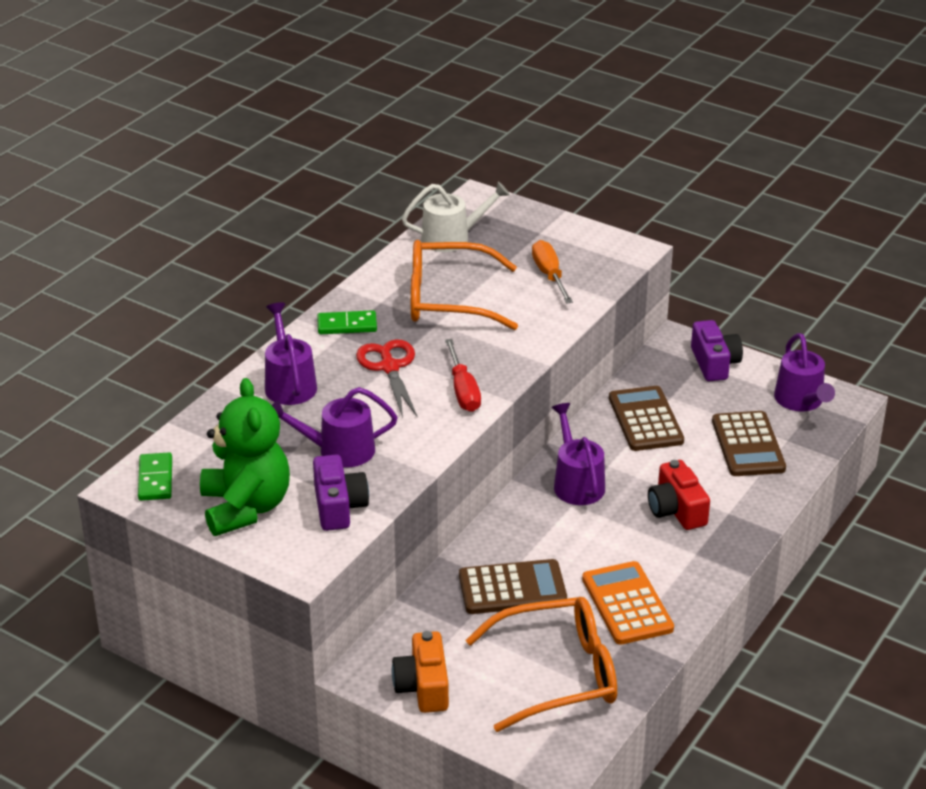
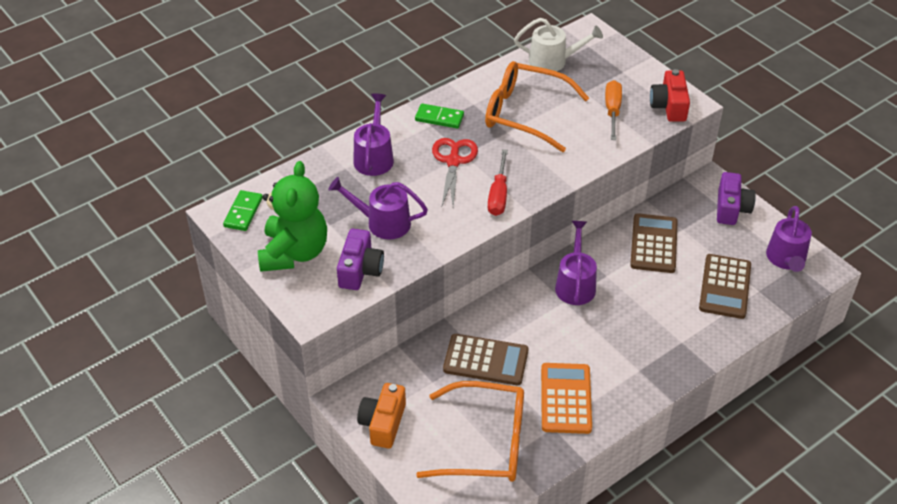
camera: 20 degrees right, 10 degrees up
(676, 510) = (641, 328): red camera -> red camera (669, 106)

